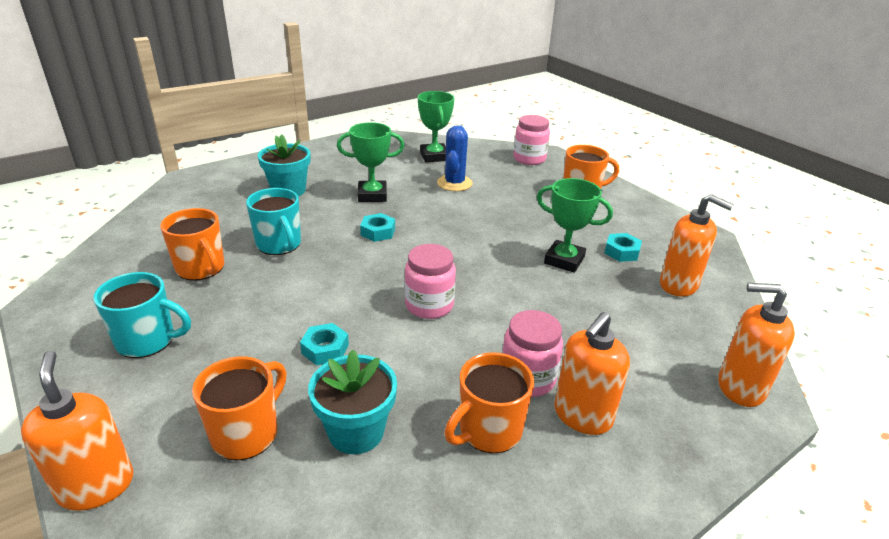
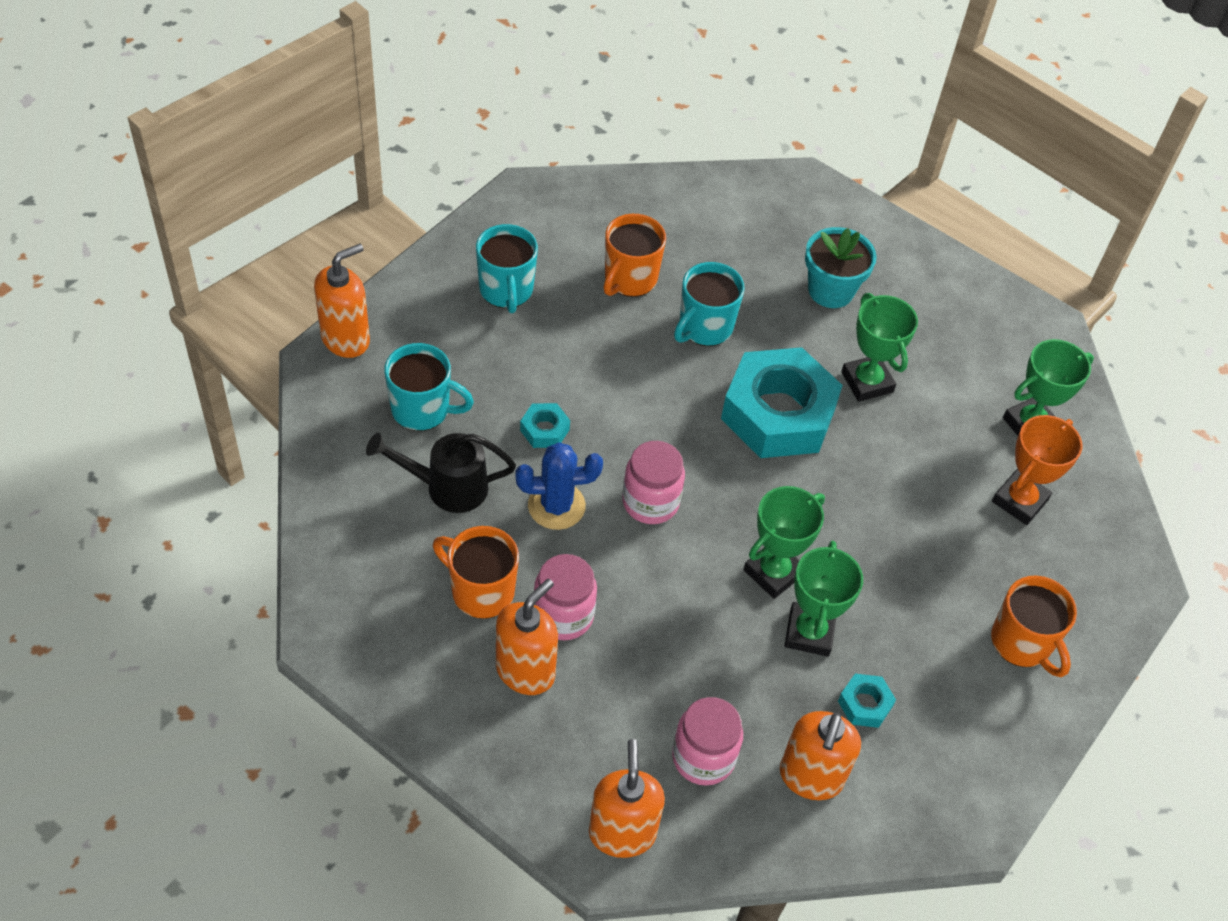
camera: 70 degrees right, 20 degrees up
(247, 433) = (422, 410): orange mug -> turquoise mug
(356, 432) = (448, 487): turquoise flower pot -> black watering can
(378, 232) = (778, 413): turquoise nut -> turquoise nut, size x2.44
(454, 183) = (955, 469): blue cactus -> blue cactus (556, 506)
(485, 171) = (1019, 501): none -> orange trophy
(511, 263) = (773, 572): none -> green trophy
(529, 159) = (1102, 556): pink jar -> pink jar (703, 757)
(582, 416) = (525, 671): orange soap dispenser -> orange soap dispenser turned 105 degrees clockwise

